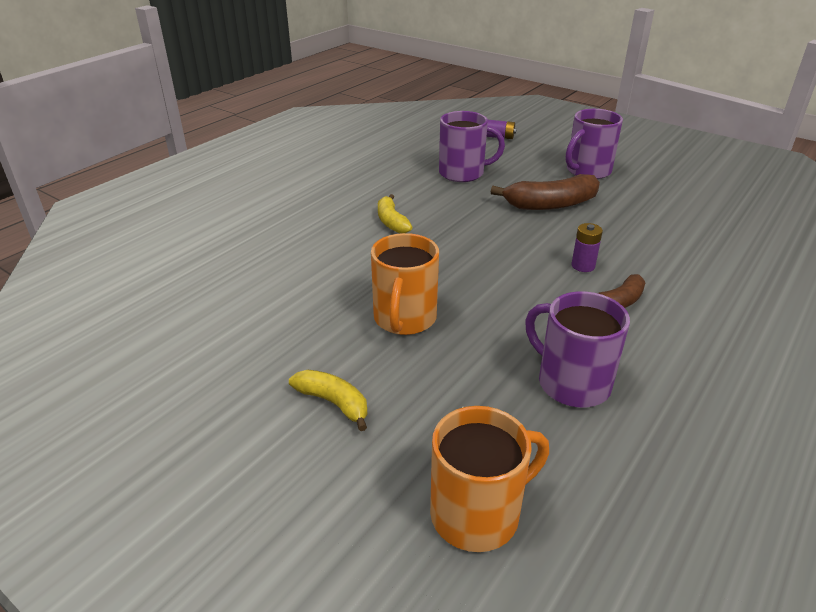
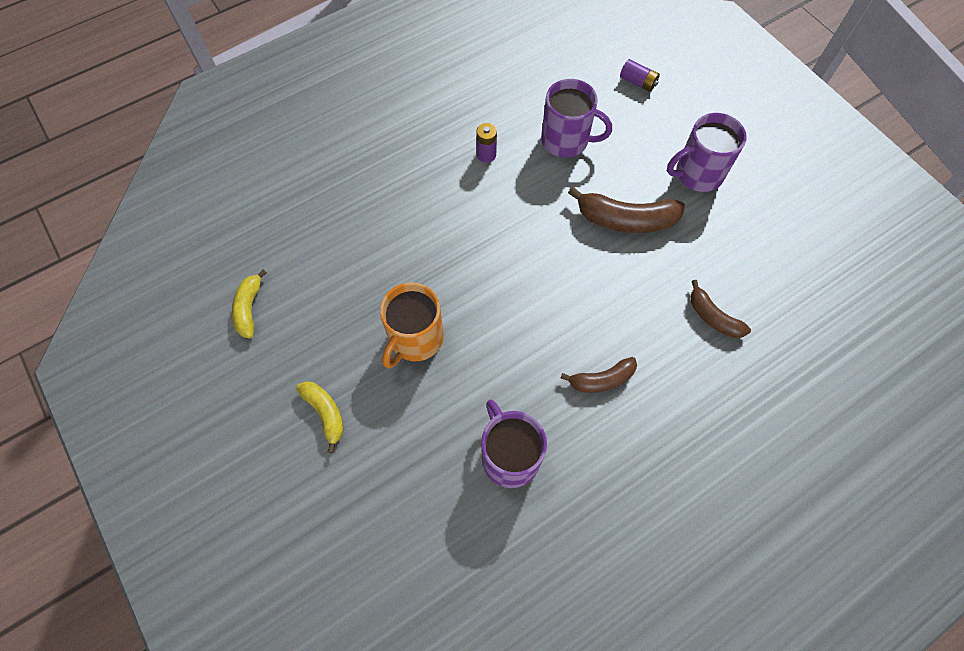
camera: 20 degrees right, 30 degrees up
(391, 221) = (461, 201): yellow banana -> yellow banana (249, 308)
(477, 514) = (379, 549): orange mug -> none
(583, 266) = (602, 321): purple battery -> purple battery (486, 154)
(677, 243) = (713, 317): none -> brown banana

